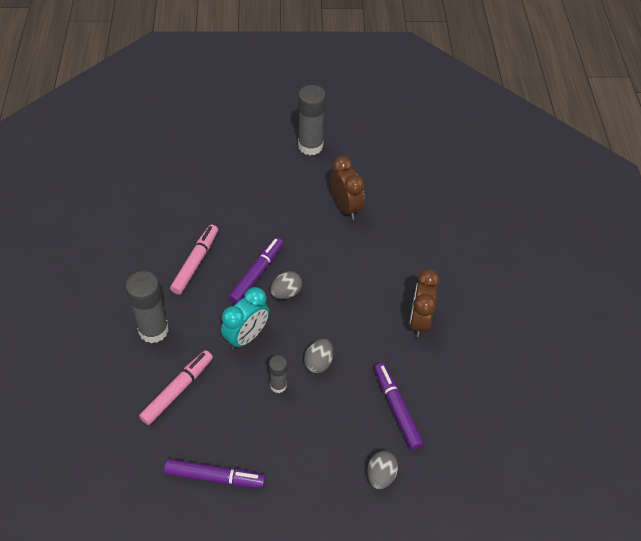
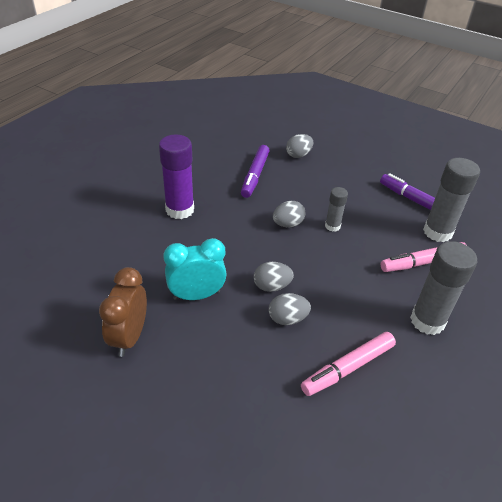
camera: 145 degrees left, 10 degrees down
(246, 336) = (336, 270): turquoise clock -> turquoise clock (196, 295)
(256, 274) = (287, 319): purple marker -> grey egg
(310, 146) = (76, 454): grey glue stick -> grey glue stick (437, 232)
(419, 321) = (180, 210): brown clock -> purple glue stick

